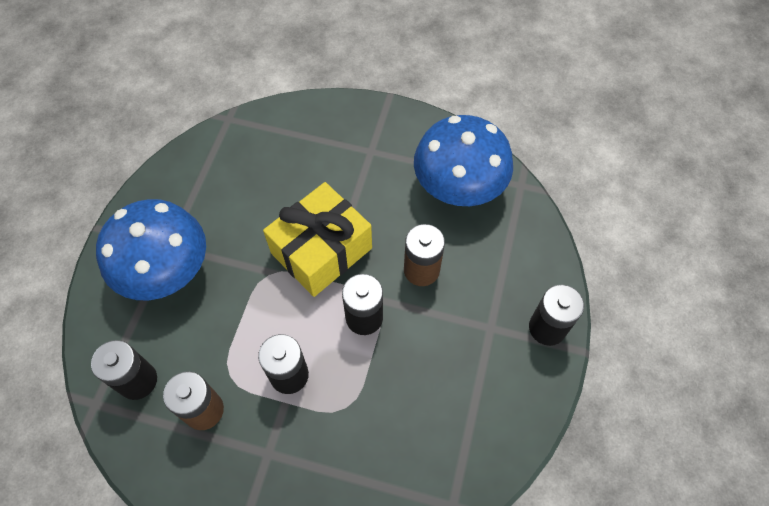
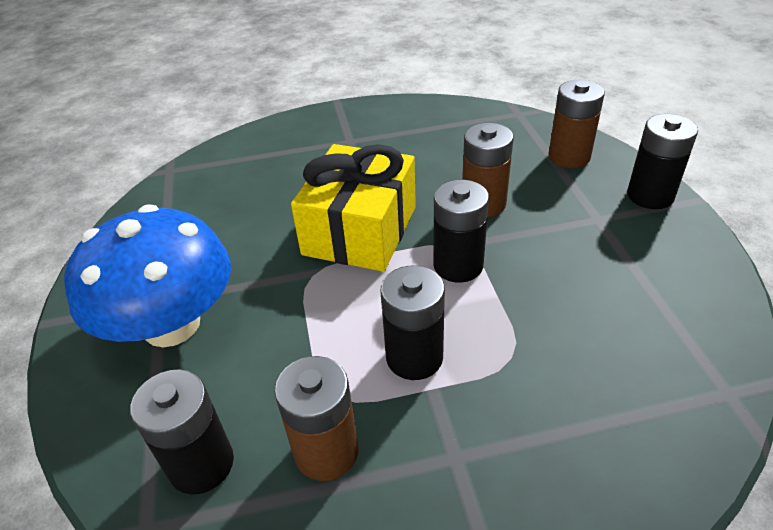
camera: 25 degrees left, 20 degrees down
(459, 186) = (461, 133): blue mushroom -> none
(521, 256) = (569, 157): none -> brown battery

